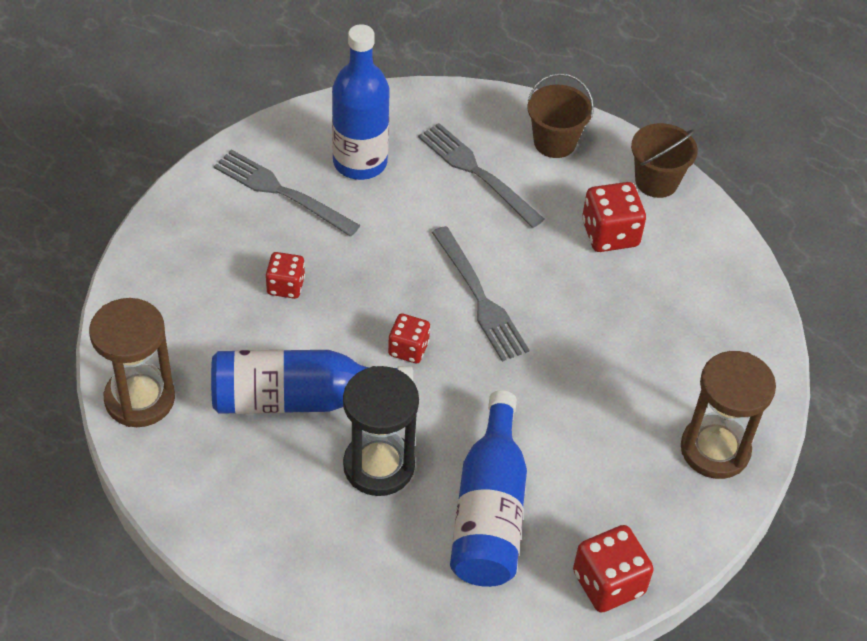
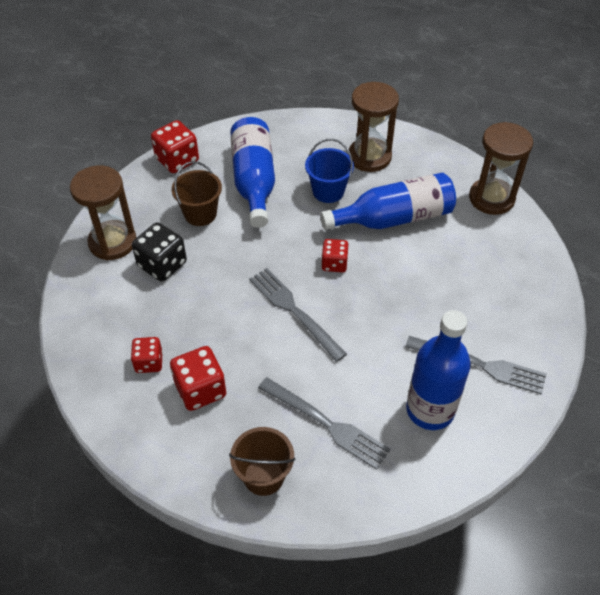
camera: 170 degrees right, 0 degrees up
(286, 286) = (438, 289): red dice -> red dice (149, 362)
(290, 517) = (369, 157): none -> brown hourglass
(379, 466) = (328, 191): black hourglass -> blue bucket
(645, 398) = (162, 264): none -> black dice
(656, 181) = (163, 454): brown bucket -> brown bucket (200, 214)

